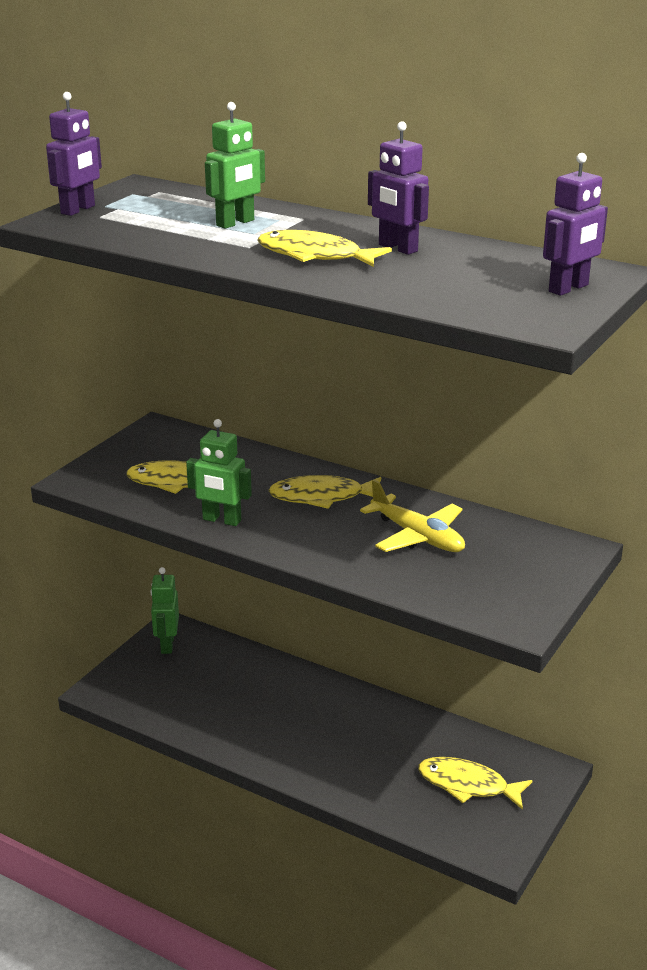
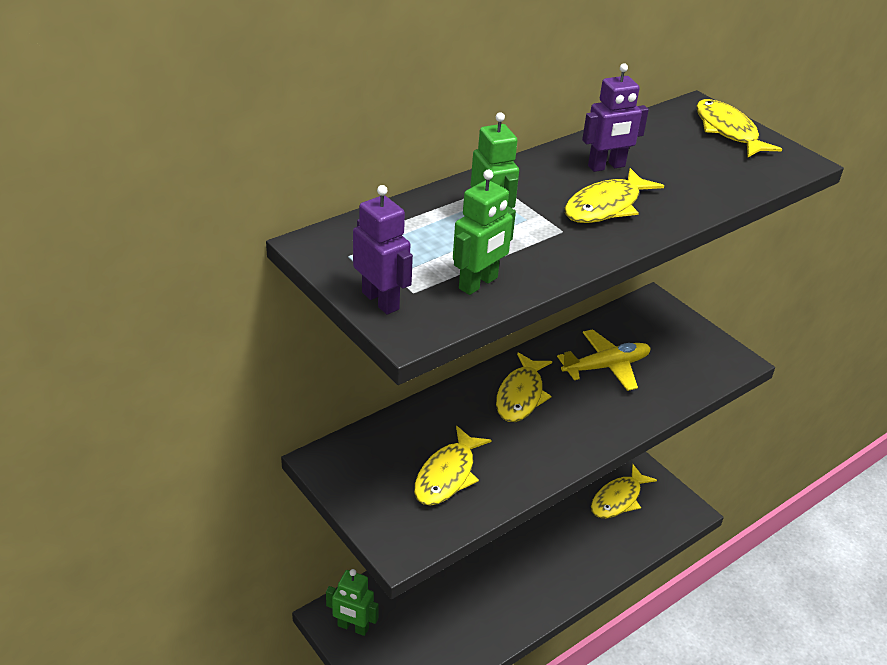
camera: 70 degrees left, 10 degrees up
(221, 520) = (531, 466): green robot -> green robot (478, 283)
(569, 288) = (728, 131): purple robot -> yellow fish

